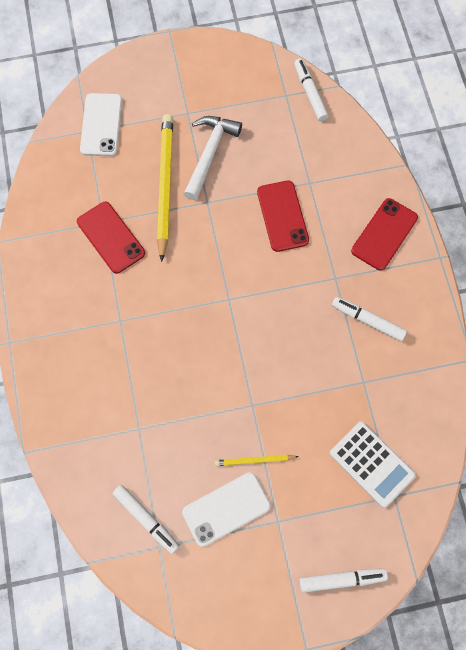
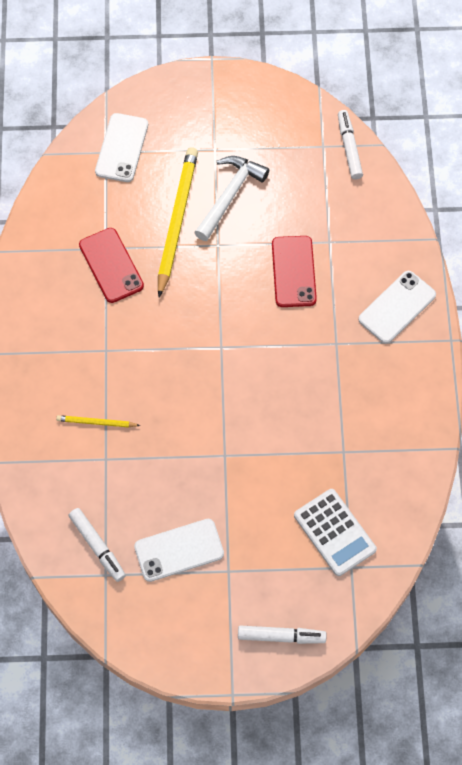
camera: 10 degrees right, 5 degrees down
(254, 460) = (216, 509): yellow pencil -> yellow pencil (96, 422)
(368, 320) = (361, 391): white marker -> none
(384, 234) = (397, 307): red phone -> white phone

